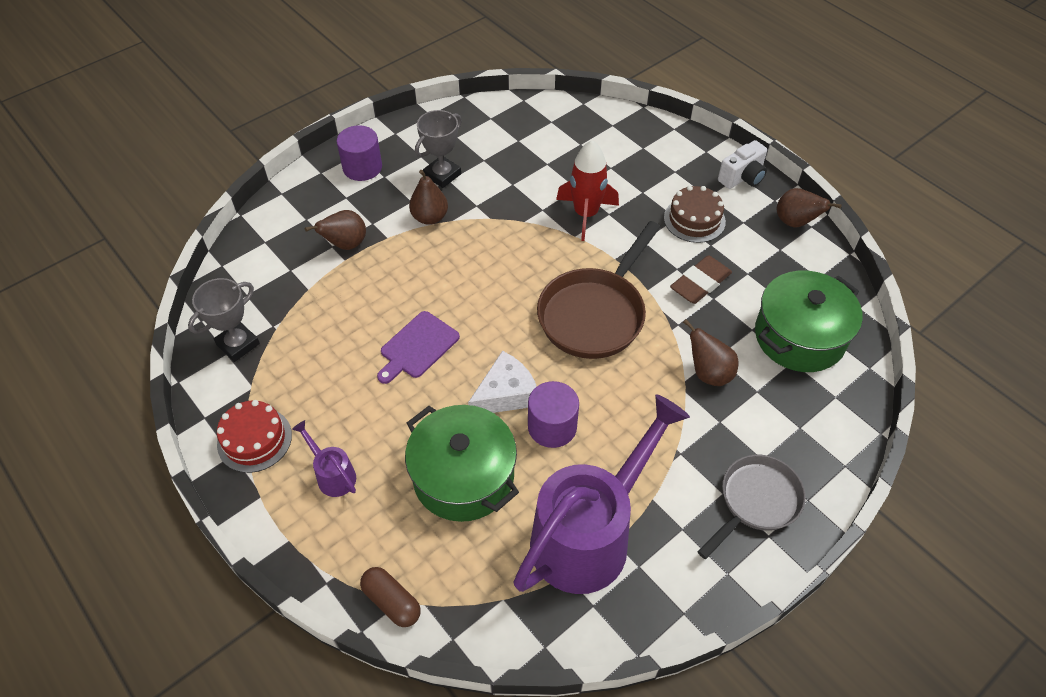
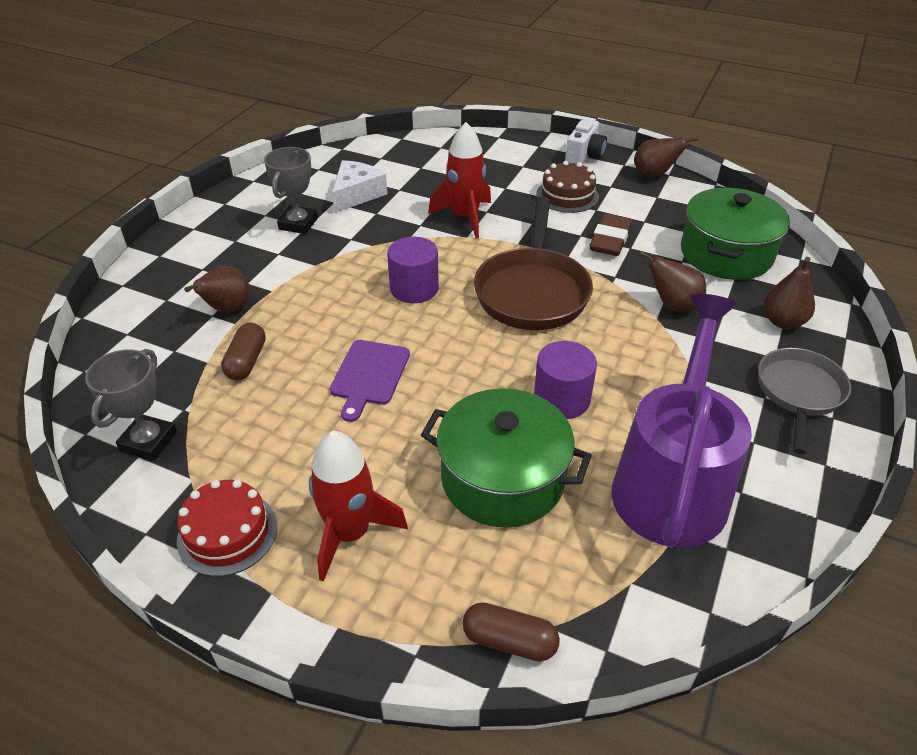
camera: 25 degrees left, 10 degrees down
(333, 474) = (350, 533): purple watering can -> red rocket
(335, 299) = (246, 361): none -> brown capsule
(362, 167) = (205, 239): purple cylinder -> purple cylinder (414, 288)
(430, 217) = (308, 261): brown pear -> brown pear (782, 321)
(506, 394) = (493, 386): white cheese -> white cheese (357, 194)

